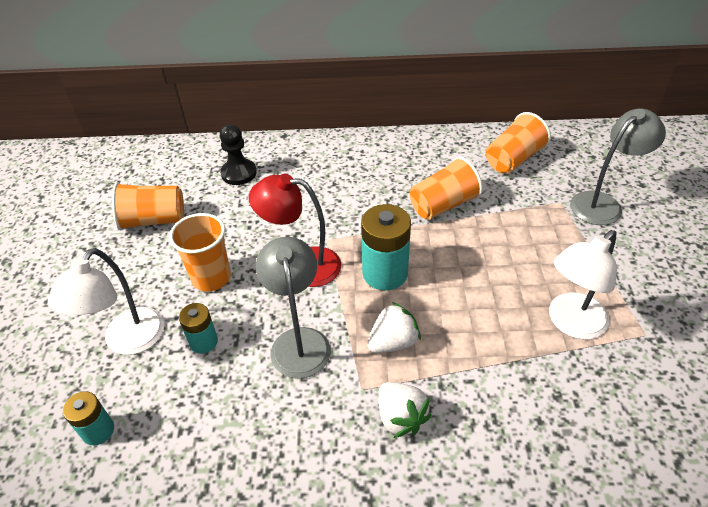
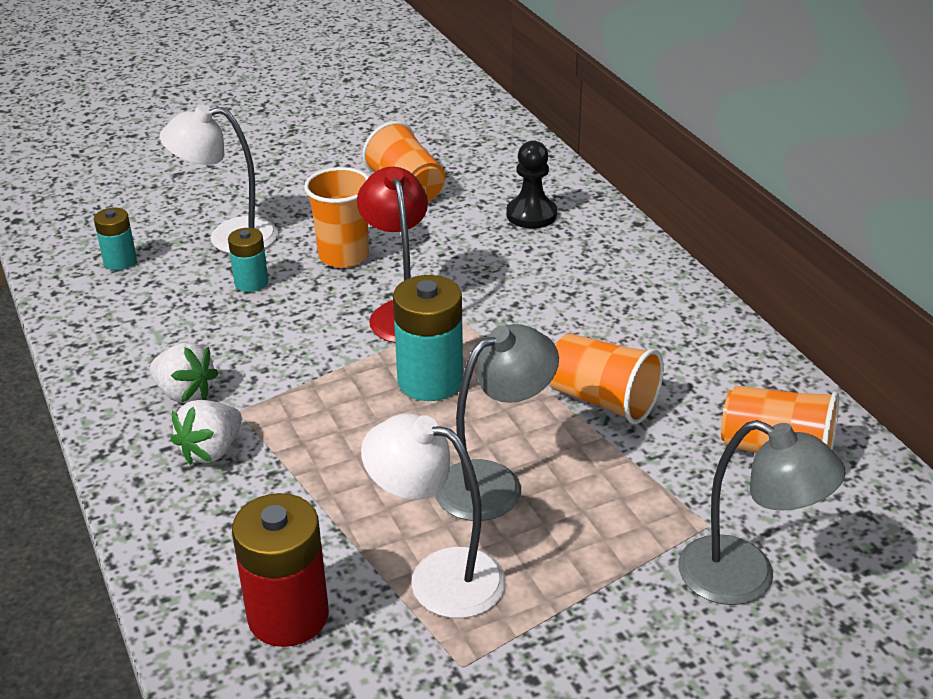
camera: 65 degrees right, 10 degrees down
(299, 341) = (284, 345): grey lamp -> grey lamp (494, 483)
(393, 342) = (318, 417): white strawberry -> white strawberry (185, 393)
(587, 411) = (288, 616): none -> red battery

